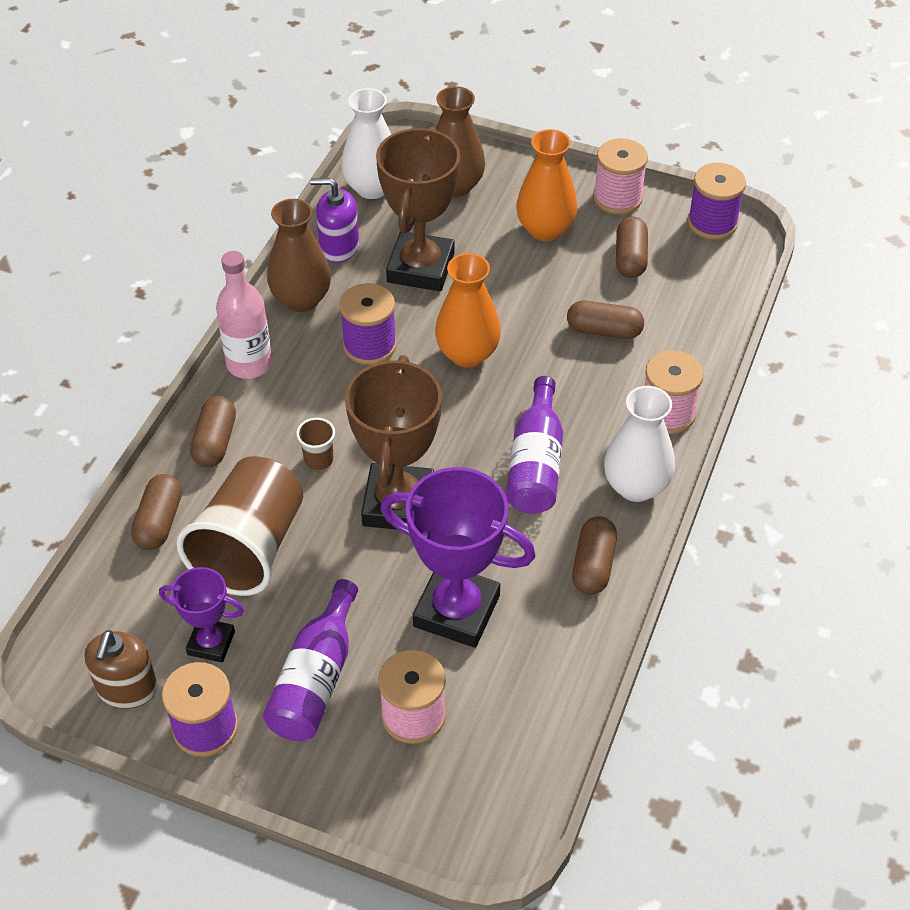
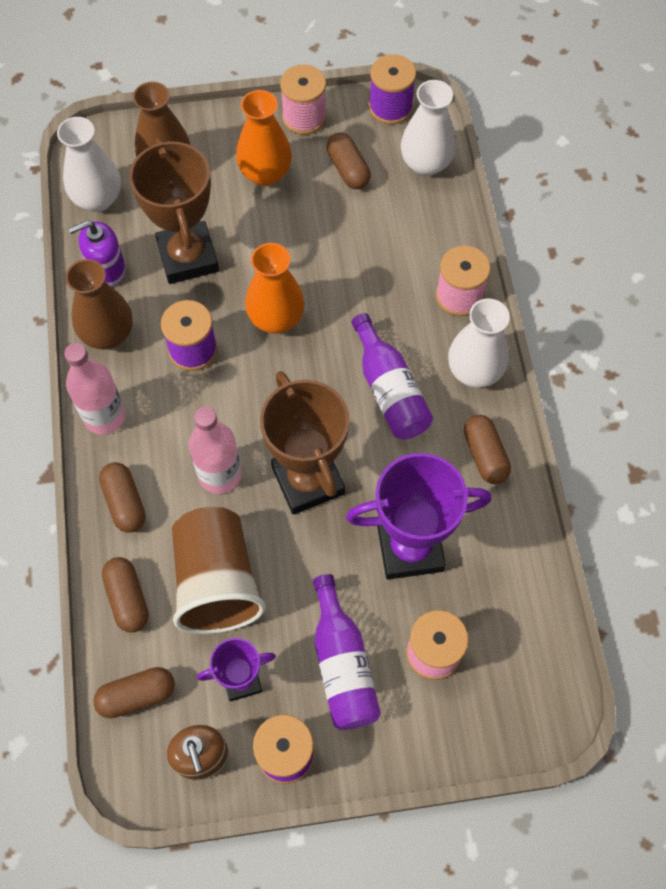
camera: 30 degrees left, 15 degrees up
(318, 460) = (220, 474): brown cup -> pink bottle
(604, 331) = (368, 246): brown capsule -> brown capsule (137, 695)
(714, 285) = (426, 164): none -> white vase

